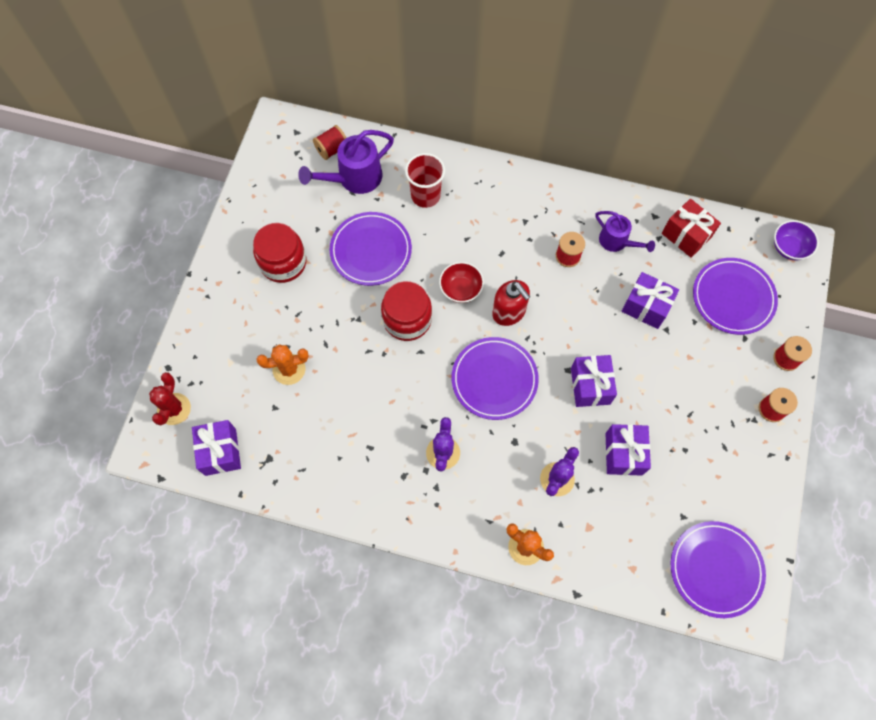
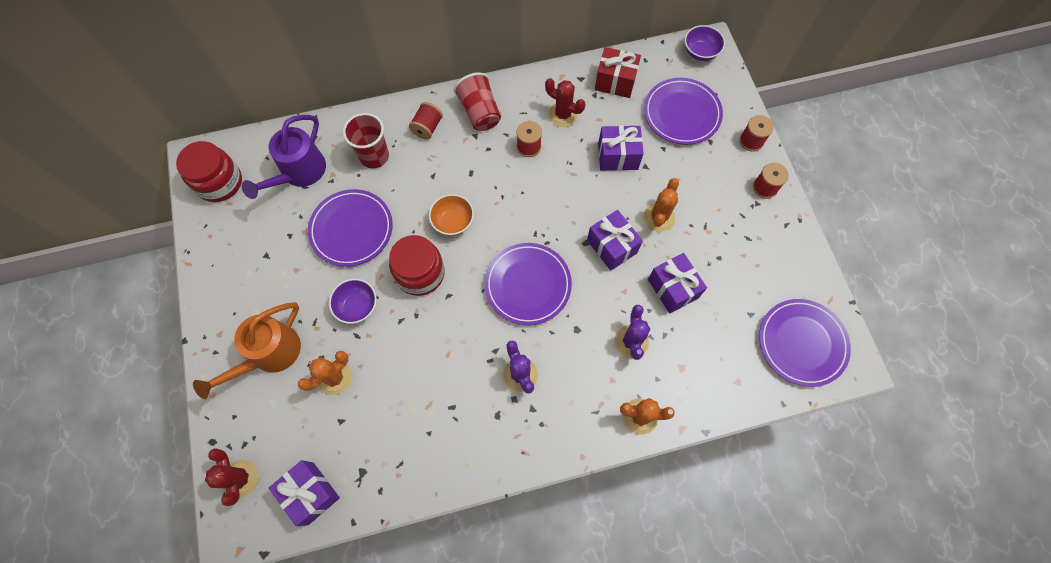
camera: 30 degrees left, 0 degrees up
(247, 322) = (269, 355): none -> orange watering can
(283, 262) = (273, 282): red jar -> red jar (220, 182)
(332, 149) = (263, 157): red spool -> red spool (427, 127)
(339, 319) = (357, 306): none -> purple bowl
(461, 289) = (453, 222): red bowl -> orange bowl
(509, 312) = (507, 220): red soap dispenser -> none
(541, 202) = (480, 112): none -> red cup
(617, 242) = (563, 114): purple watering can -> red cactus
(650, 383) = (659, 217): none -> orange cactus

